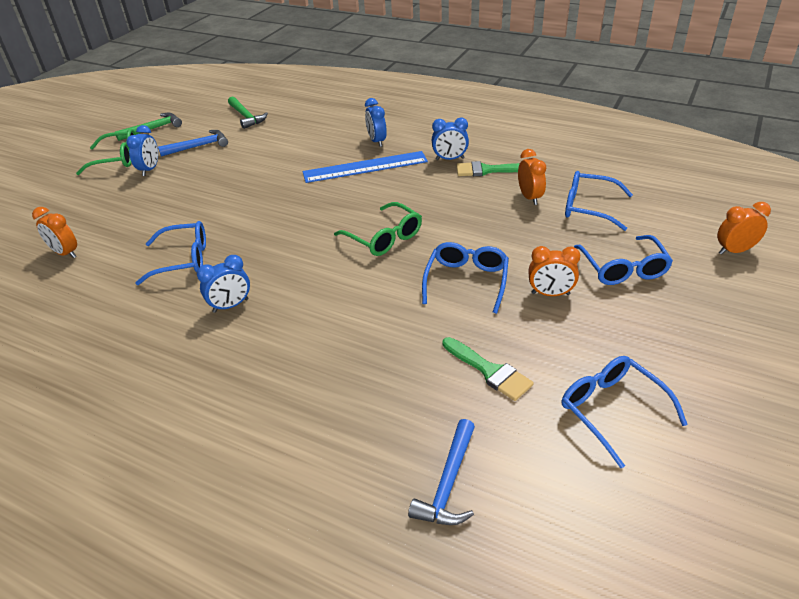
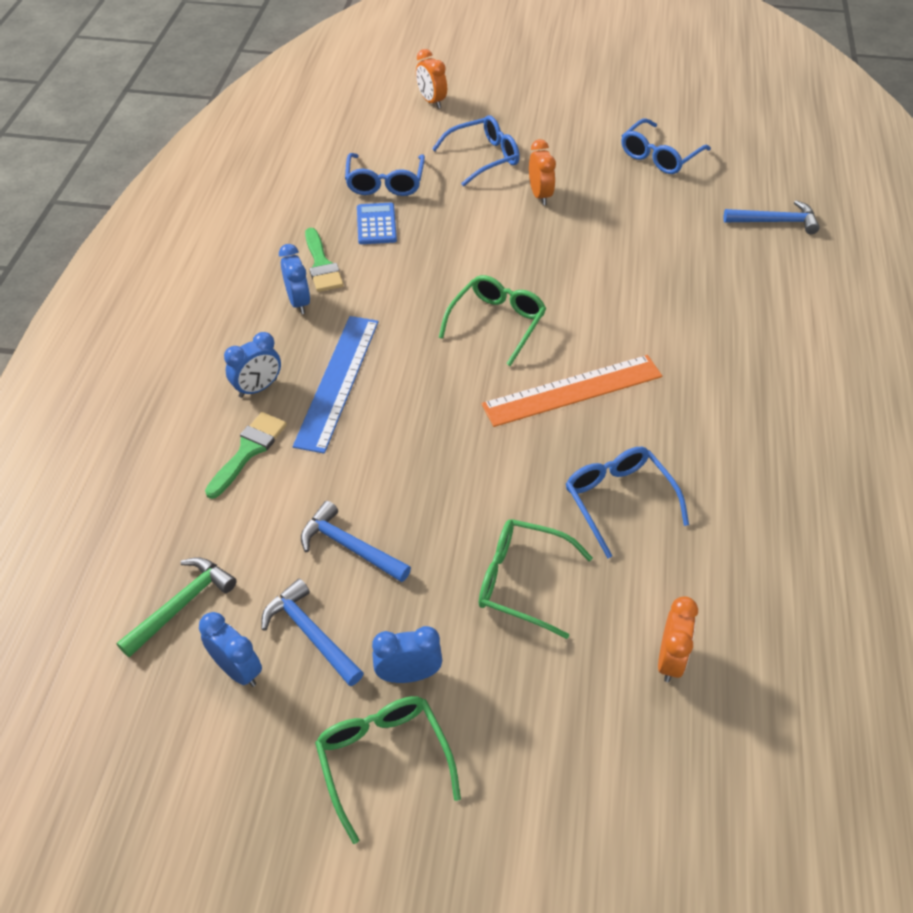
camera: 110 degrees left, 10 degrees up
(153, 129) = (249, 762): green hammer -> none
(164, 211) = (522, 581): none -> green glasses
(231, 305) = (672, 416): blue clock -> blue clock (238, 670)
(238, 160) = (350, 547): none -> blue hammer
(292, 260) = (572, 390): none -> orange ruler
(365, 167) = (338, 381): blue ruler -> blue ruler turned 45 degrees clockwise
(466, 281) = (546, 248): blue glasses -> none
(489, 371) = (656, 217): green brush -> green brush (248, 451)
(529, 197) = (376, 224): orange clock -> blue calculator

